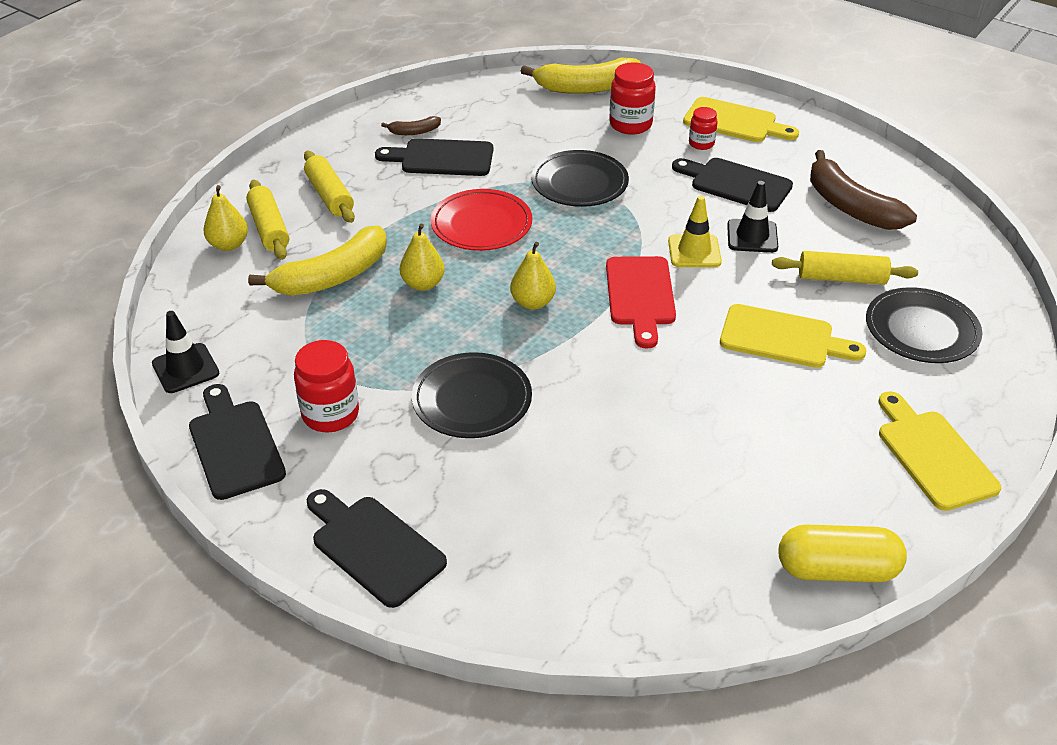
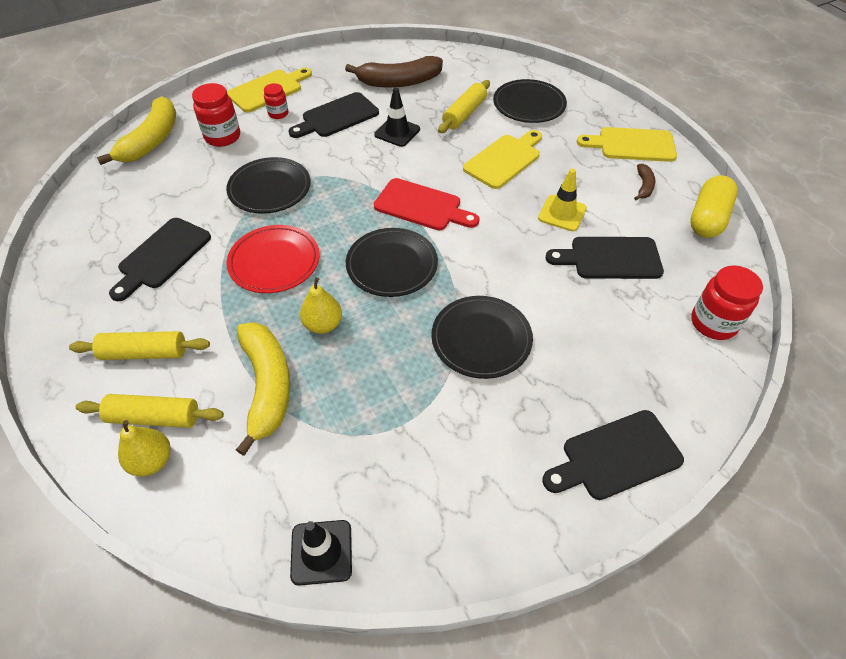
camera: 65 degrees left, 10 degrees up
(234, 445) = (454, 533): black cutting board -> black cutting board (610, 258)
(330, 414) = (450, 442): red jar -> red jar (713, 323)
(414, 132) = (105, 261): brown banana -> brown banana (643, 186)
(533, 302) = (392, 265): yellow pear -> black plate
(694, 251) = (393, 163): yellow traffic cone -> yellow traffic cone (562, 213)

